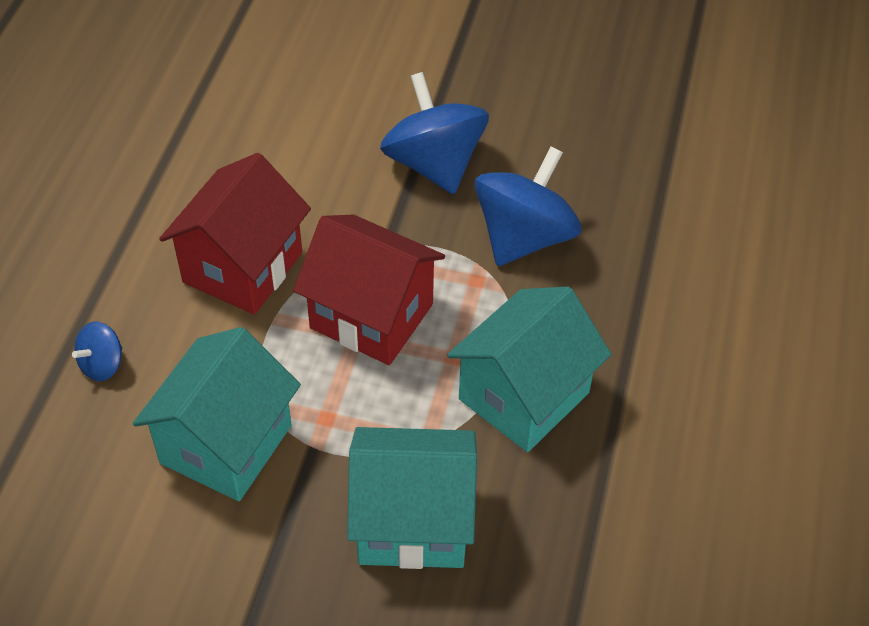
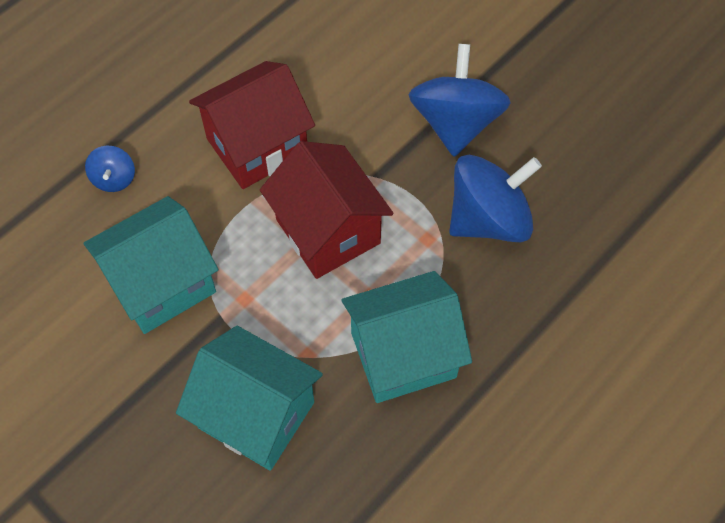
camera: 30 degrees right, 10 degrees up
(102, 364) = (114, 178): blue spinning top -> blue spinning top turned 75 degrees counterclockwise

